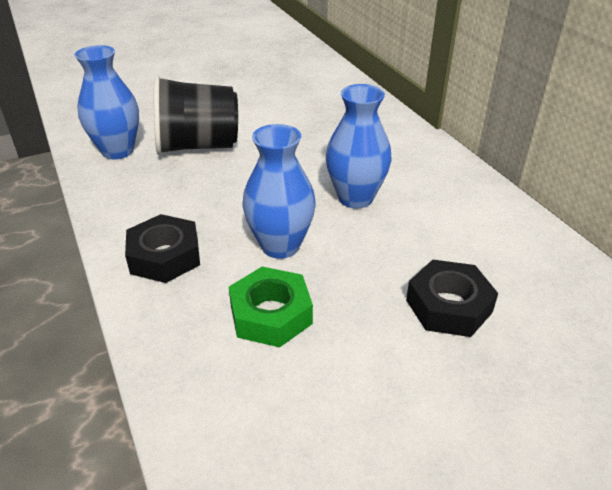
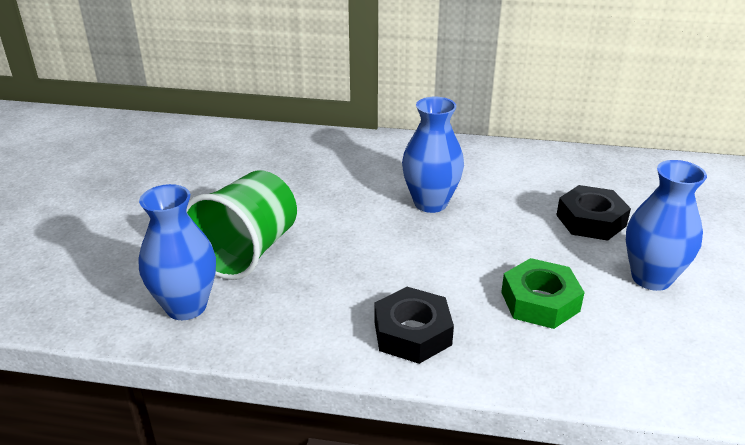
camera: 55 degrees left, 5 degrees down
(197, 146) = (247, 252): black cup -> green cup
(280, 246) = (458, 264): blue vase -> blue vase (651, 278)

